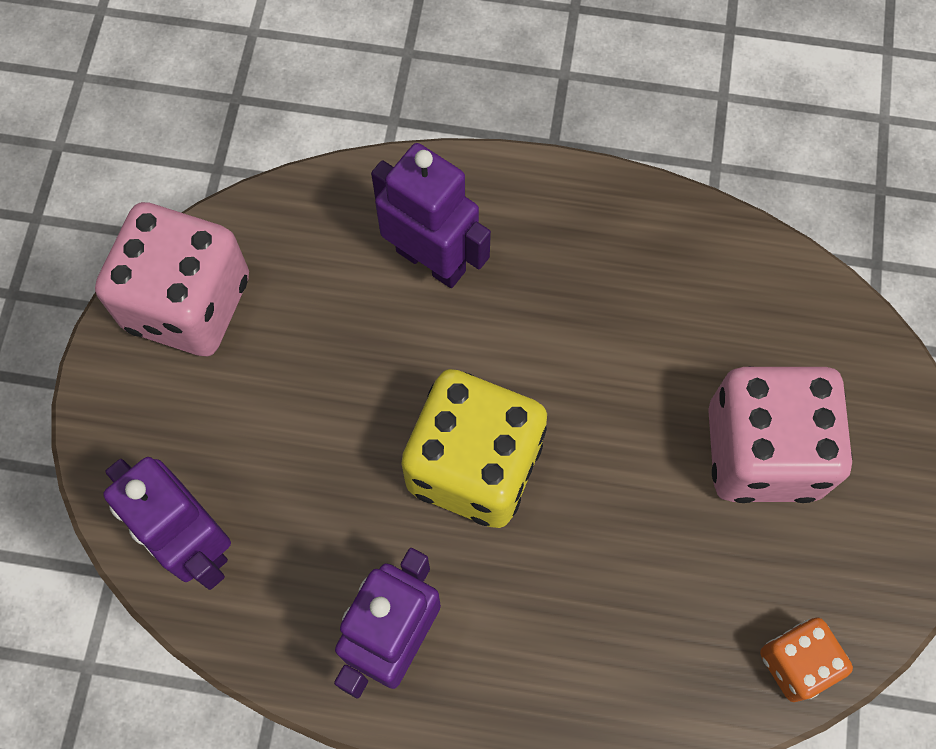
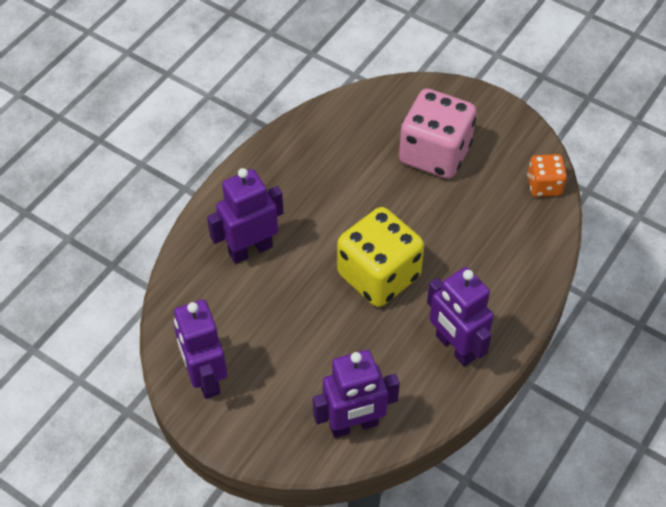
camera: 65 degrees left, 15 degrees down
(188, 303) = (205, 378): pink dice -> purple robot

